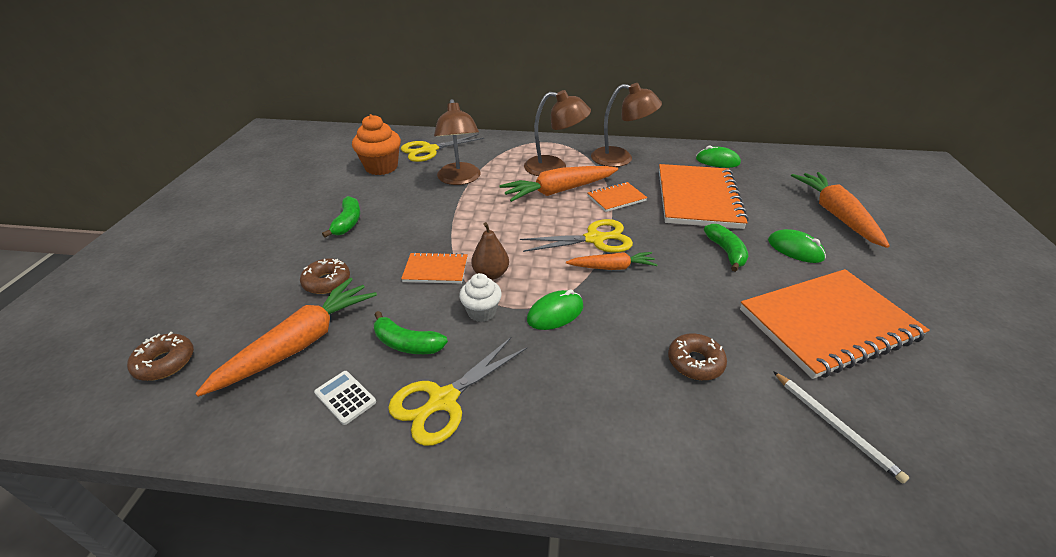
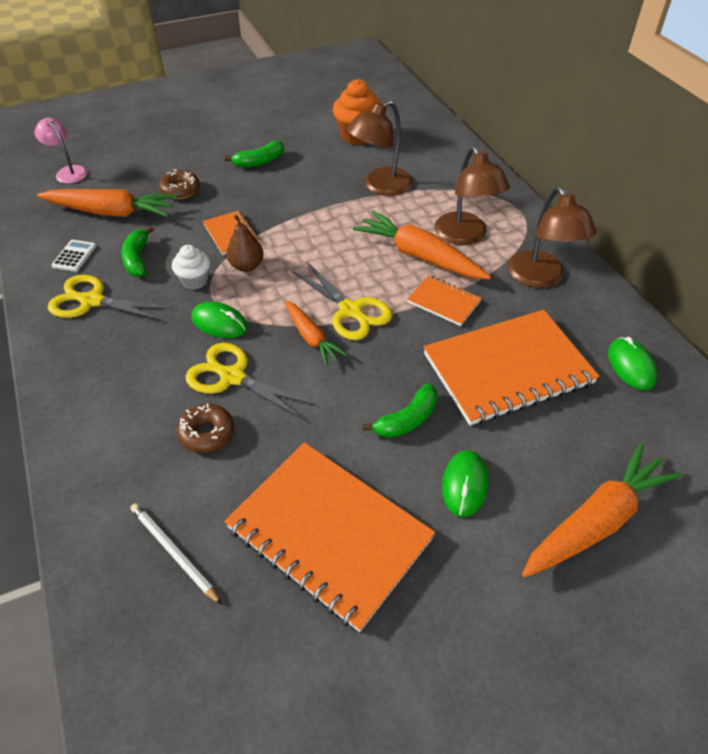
camera: 60 degrees right, 10 degrees up
(165, 362) = (68, 172): brown donut -> pink lamp
(429, 150) = (415, 146): yellow scissors -> yellow scissors (232, 376)
(834, 425) = (174, 553): white pencil -> white pencil turned 105 degrees clockwise

